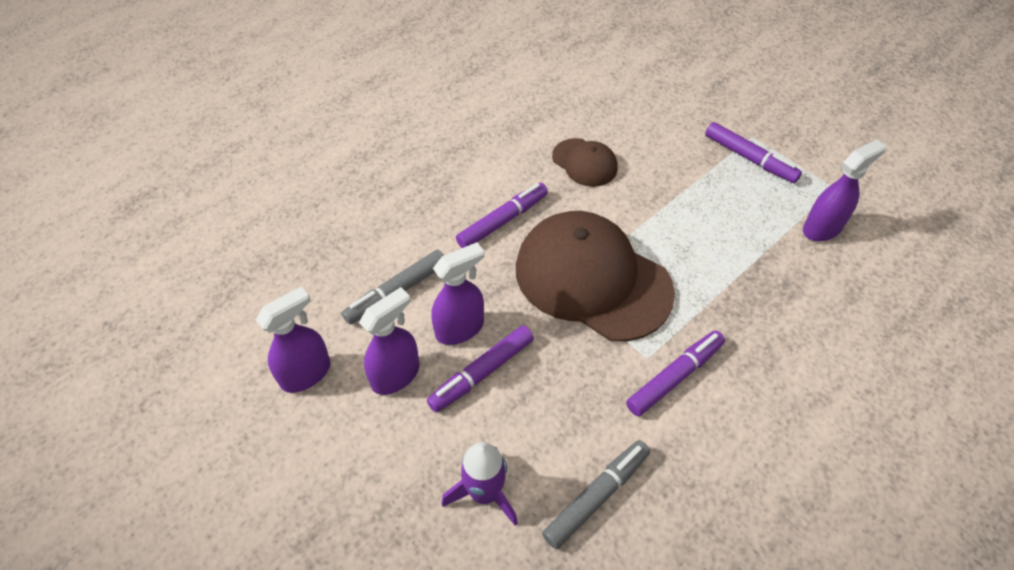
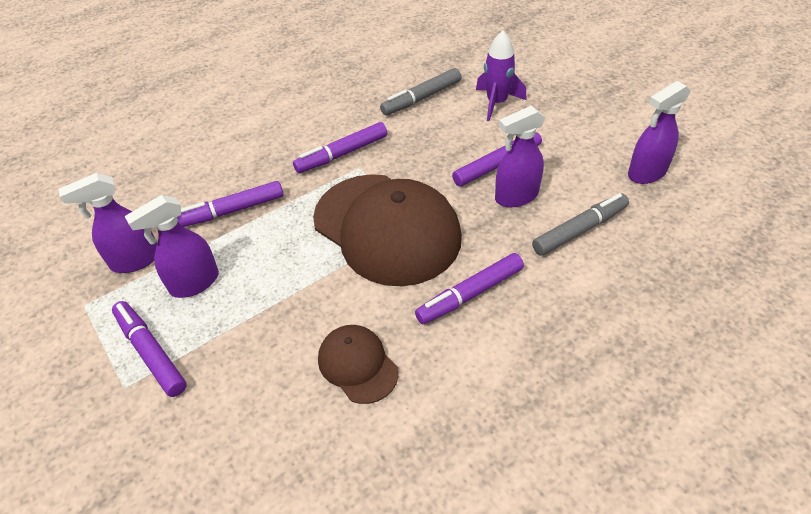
camera: 170 degrees left, 5 degrees down
(396, 375) = (569, 167): purple spray bottle -> purple spray bottle (194, 283)
(763, 287) = (231, 211): none -> purple marker

